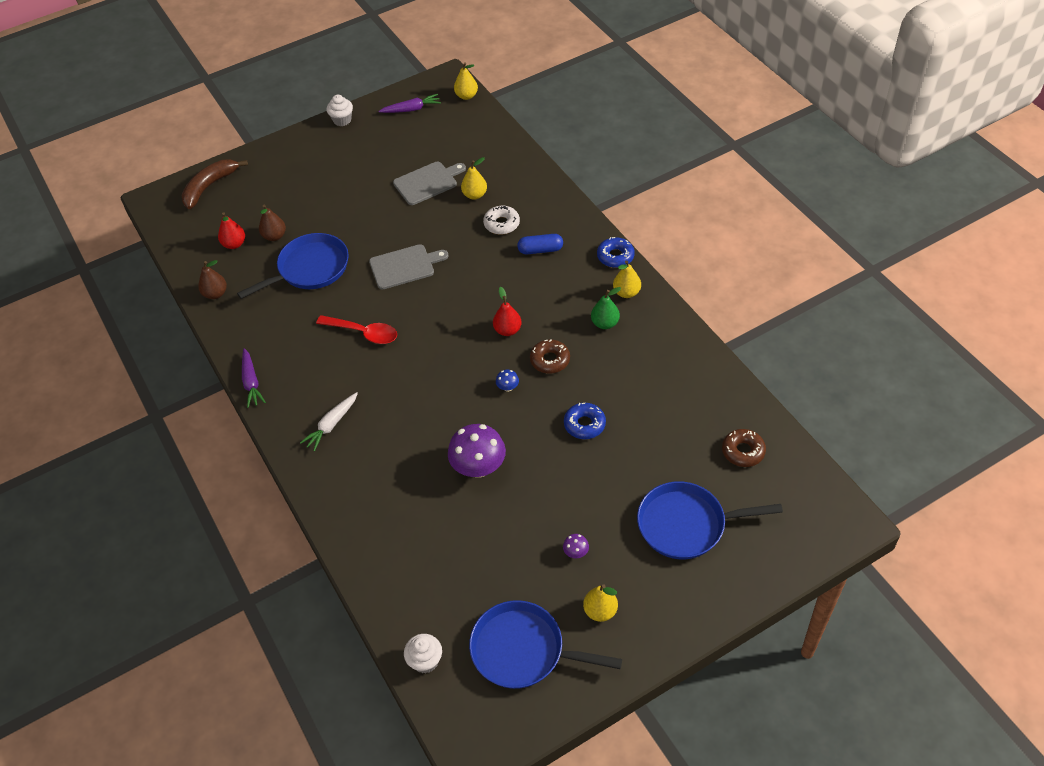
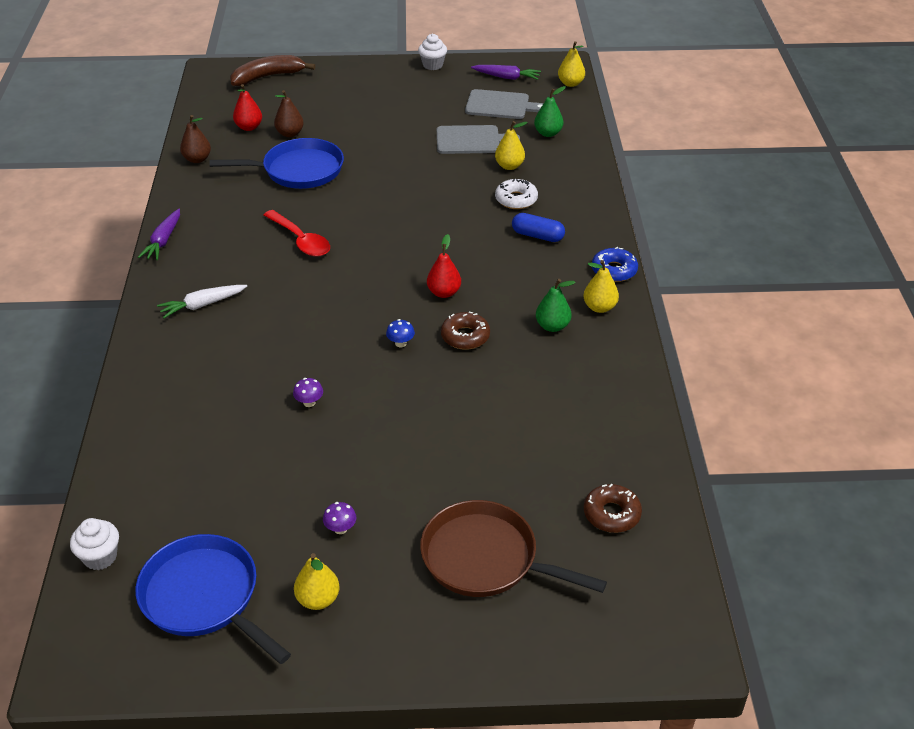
camera: 25 degrees right, 10 degrees down
(405, 266) = (388, 200): grey cutting board -> grey cutting board (500, 105)
(478, 467) = (309, 402): purple mushroom -> purple mushroom, size x0.43
(482, 152) = (548, 133): none -> green pear
(584, 424) = (452, 410): blue donut -> none
(686, 524) = (486, 558): blue pan -> brown pan

